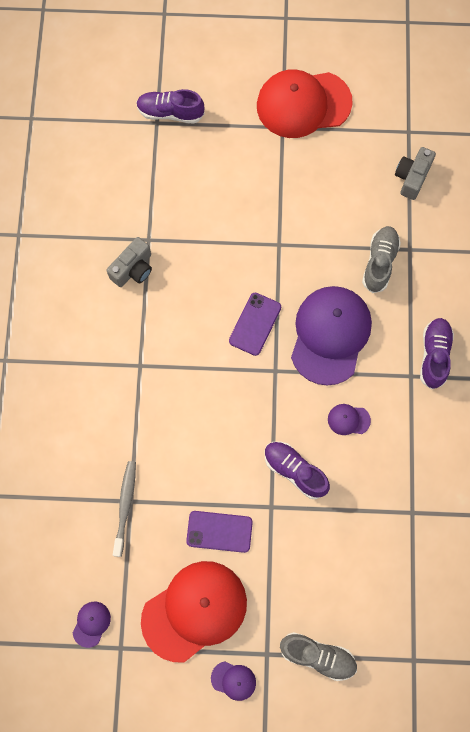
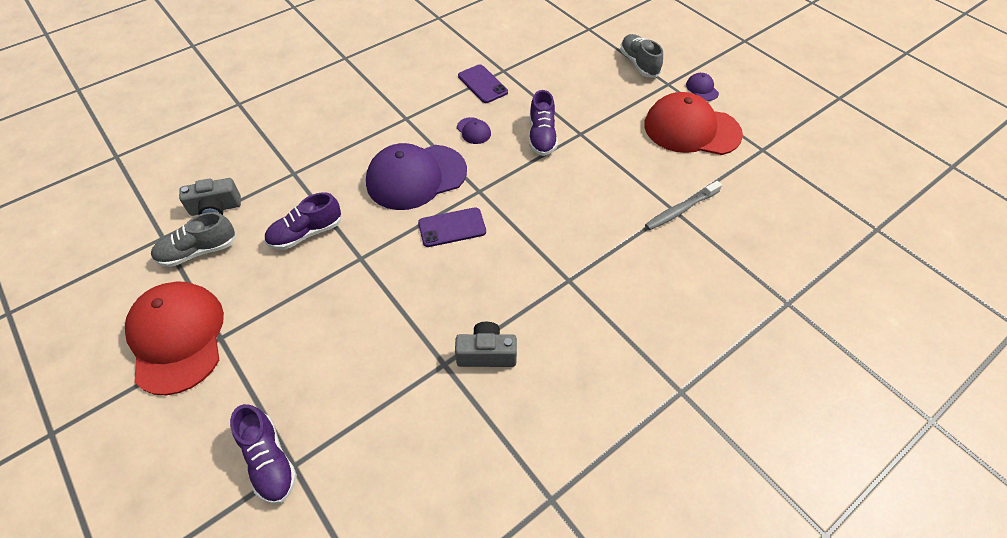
camera: 130 degrees left, 20 degrees down
(91, 624) = (772, 174): purple cap -> none
(219, 531) = (629, 148): purple phone -> purple phone (482, 84)
(303, 104) = (177, 338): red cap -> red cap turned 150 degrees counterclockwise
(379, 262) = (322, 184): grey shoe -> grey shoe (198, 251)
(434, 355) = (377, 115): purple shoe -> purple shoe (306, 233)

